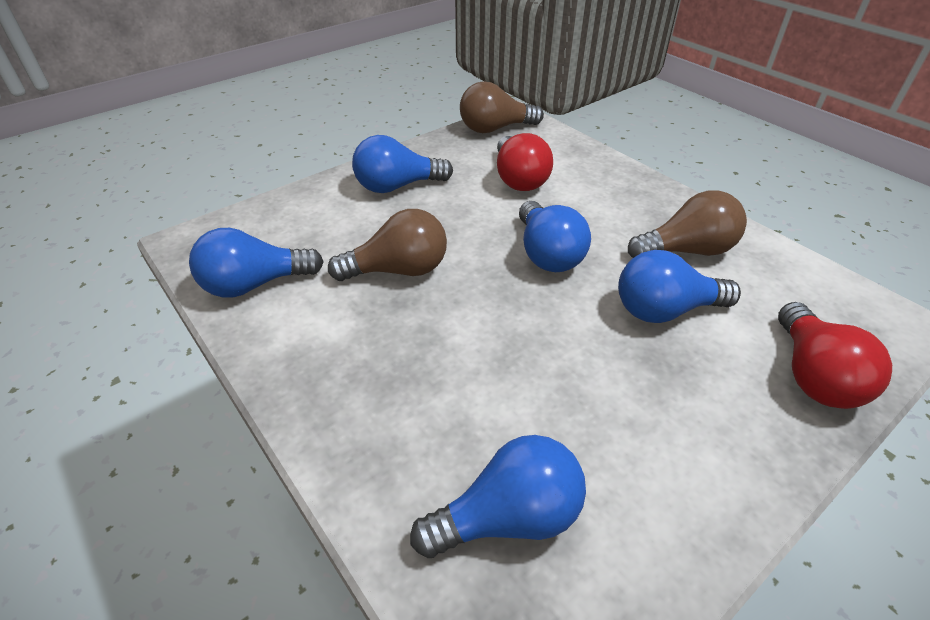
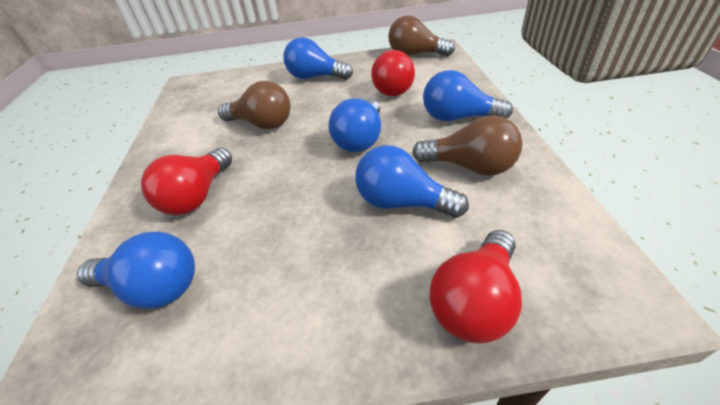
camera: 35 degrees right, 0 degrees up
(255, 284) = (188, 111): blue light bulb -> blue light bulb (458, 118)
(425, 392) = (197, 196): none -> red light bulb

